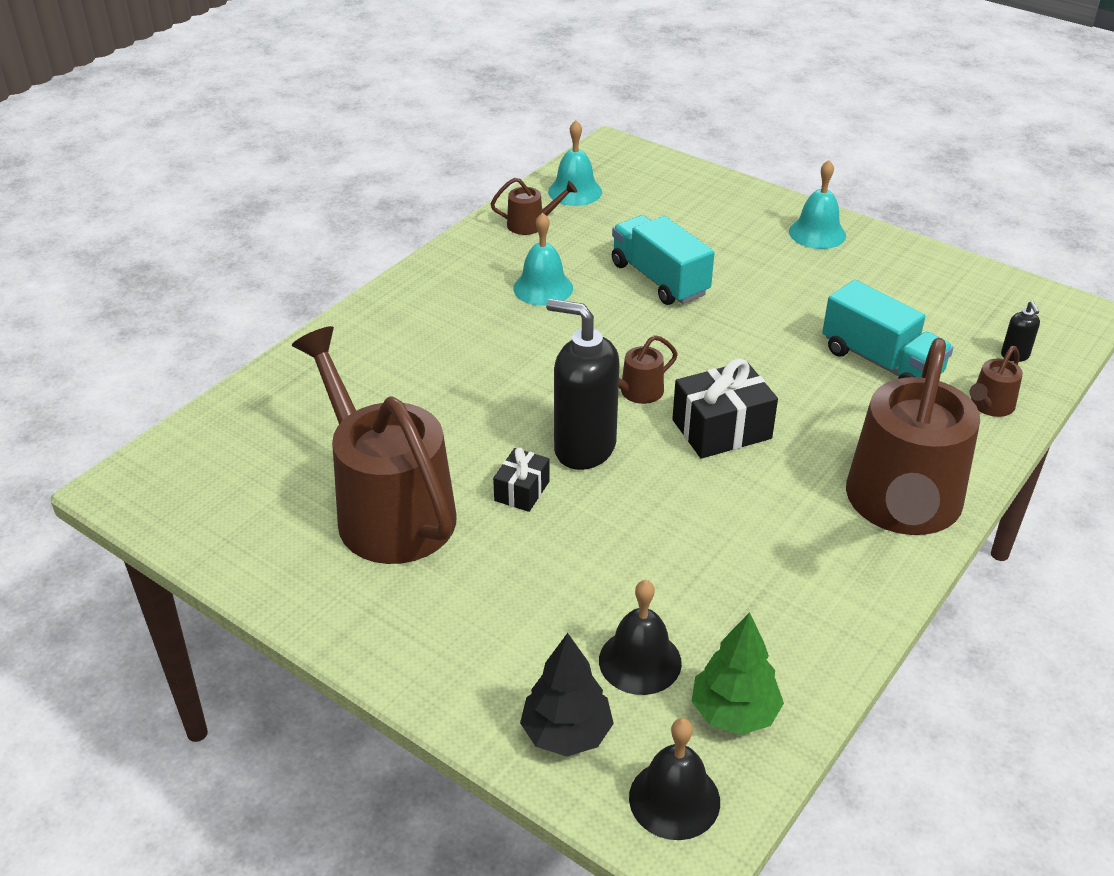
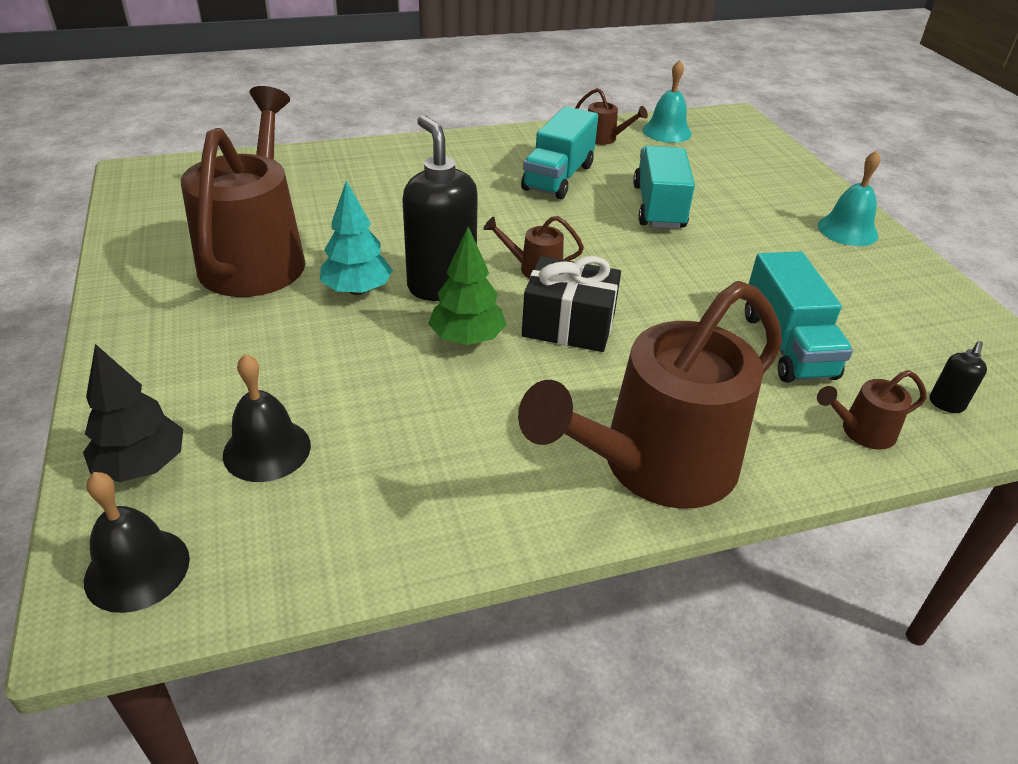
camera: 35 degrees right, 0 degrees up
(522, 491) = (357, 290): black gift -> turquoise tree
(543, 288) = (558, 177): turquoise bell -> turquoise truck
(734, 713) = (278, 536): green tree -> green tree (467, 339)

